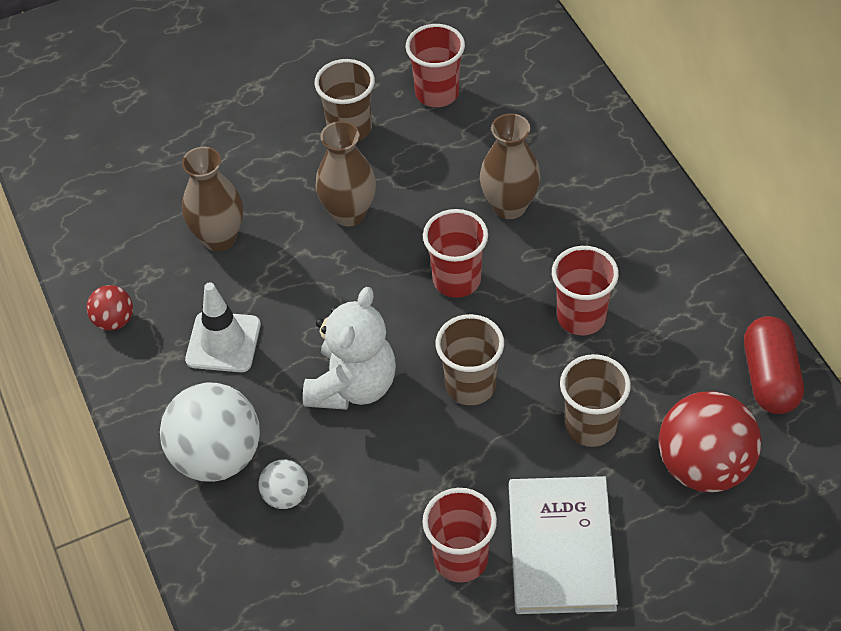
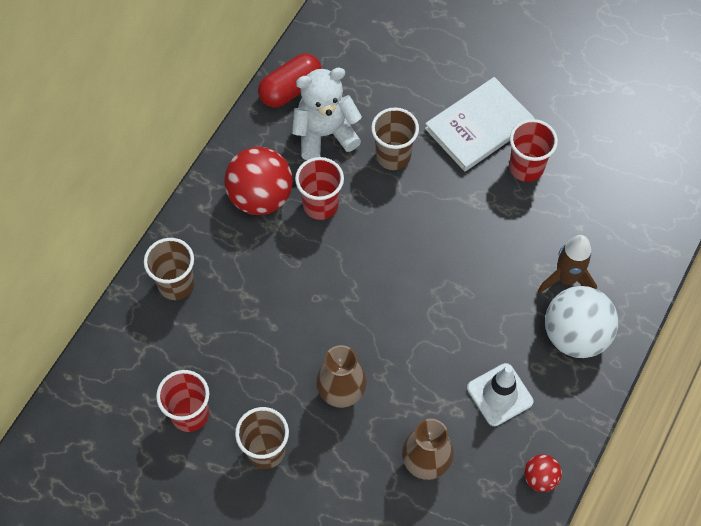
camera: 130 degrees left, 10 degrees up
(286, 496) = (566, 279): white ball -> brown rocket
(353, 386) = (468, 296): white teddy bear -> white teddy bear (325, 134)
(456, 280) = (345, 291): red cup -> none
(470, 386) = (416, 232): brown cup -> brown cup (176, 284)
(509, 206) = (262, 299): brown vase -> none
(704, 466) = (375, 90): red ball -> red ball (260, 197)

